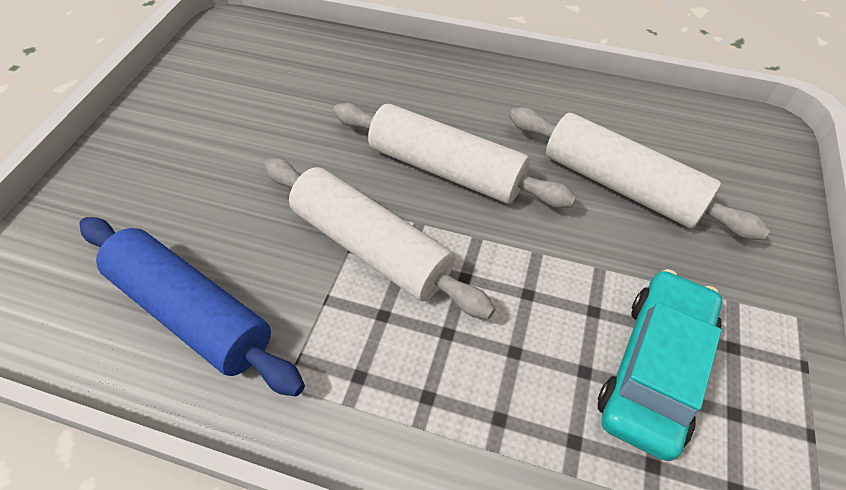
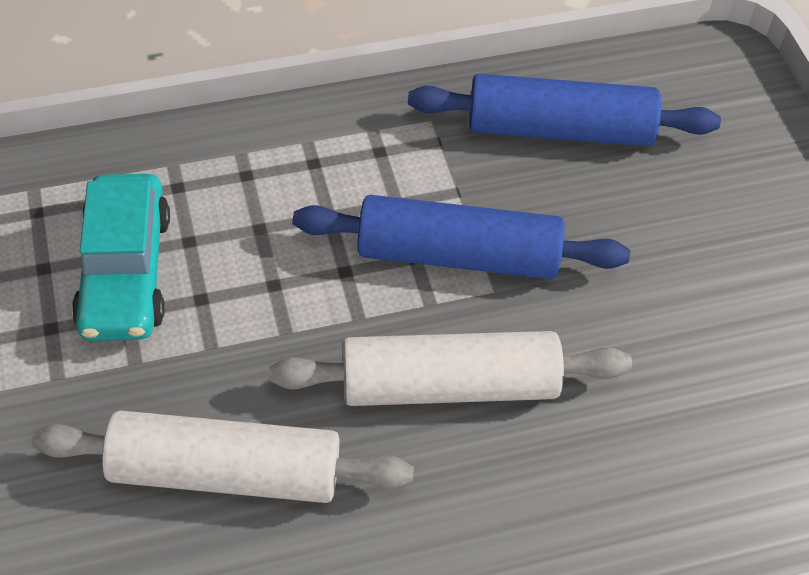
camera: 145 degrees right, 0 degrees up
(371, 247) = (458, 255): white rolling pin -> blue rolling pin

